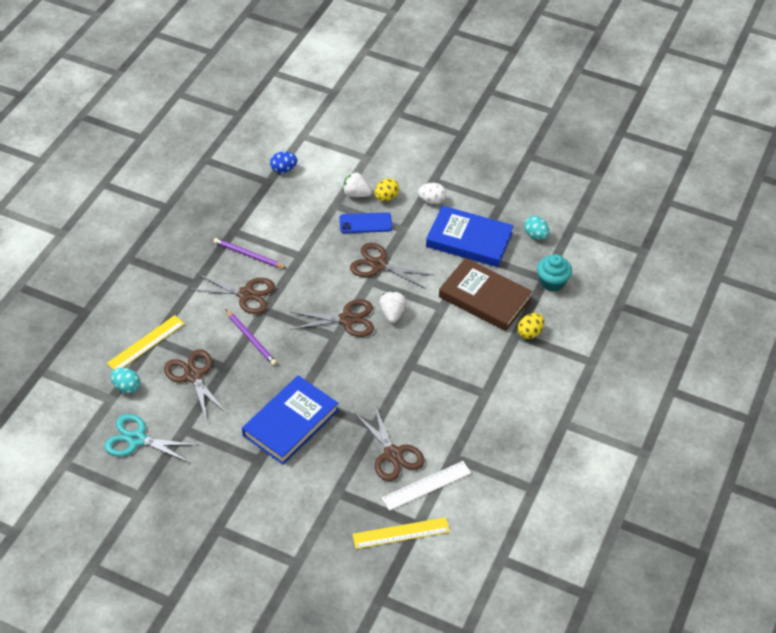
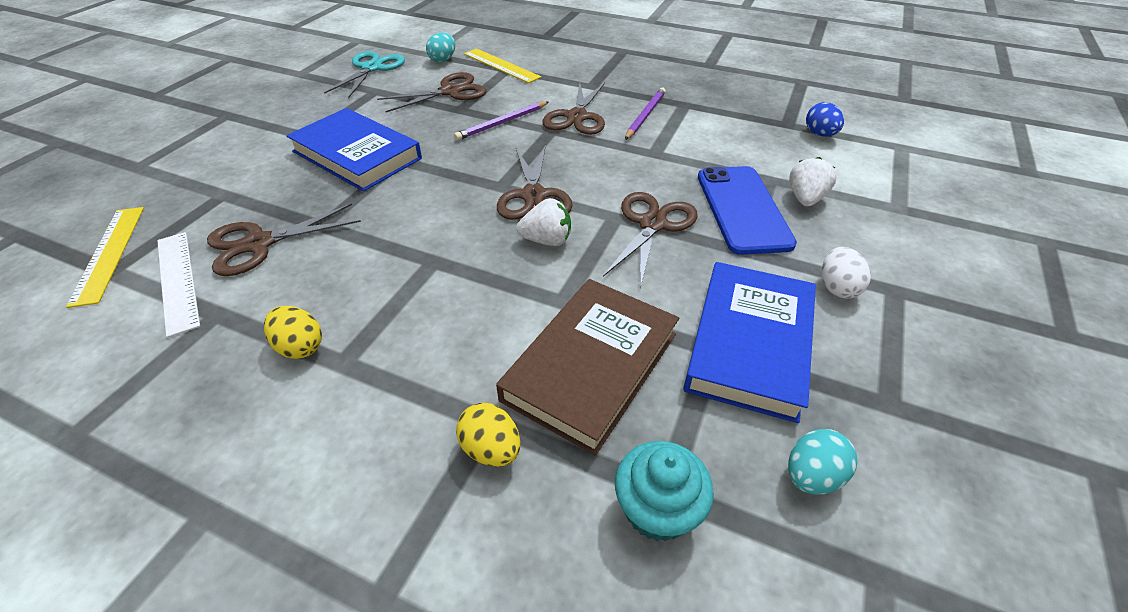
camera: 90 degrees right, 5 degrees down
(365, 223) = (742, 209): blue phone -> blue phone, size x1.54
(386, 197) = (815, 230): yellow egg -> yellow egg (300, 347)

